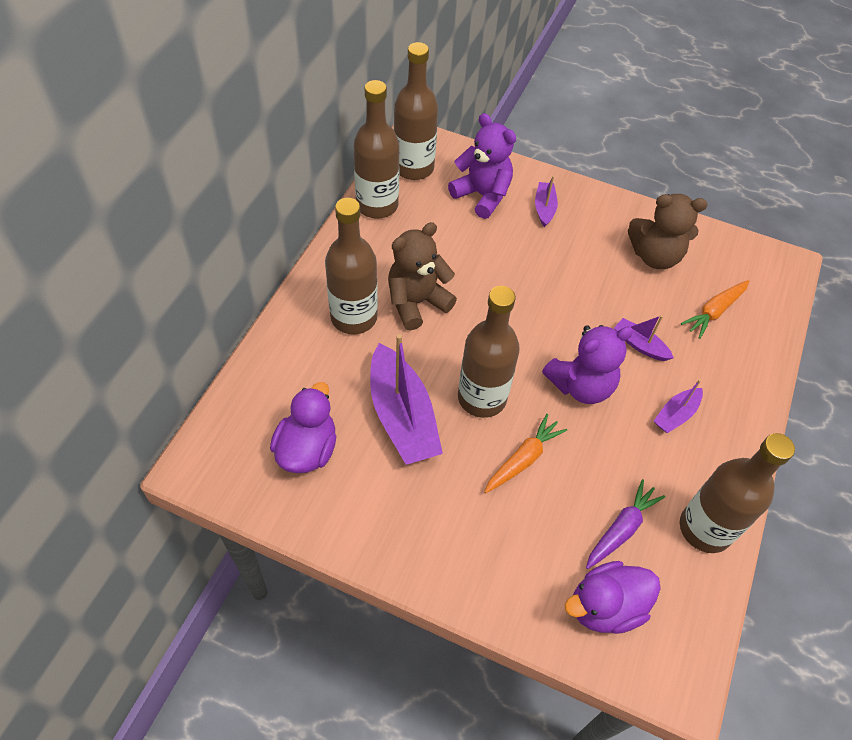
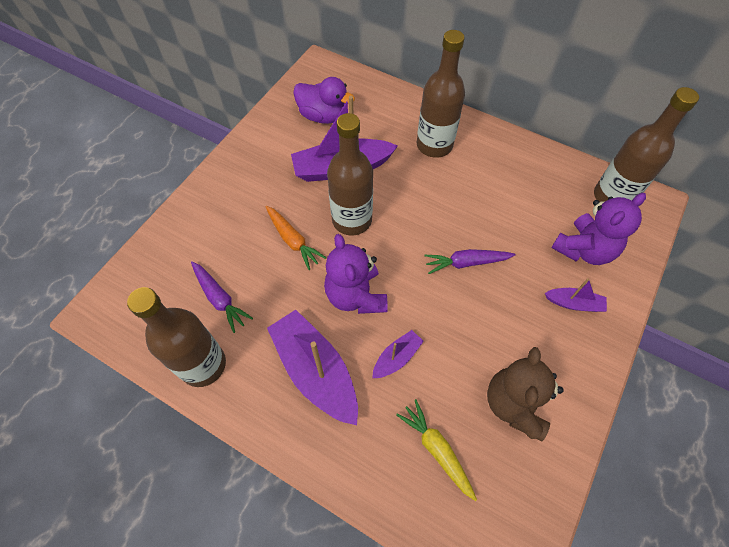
camera: 100 degrees right, 5 degrees up
(377, 205) = (558, 167): brown bottle -> none
(417, 302) = (449, 186): brown teddy bear -> none
(518, 288) = (466, 263): none -> purple carrot
(605, 607) = (165, 274): purple duck -> none
(676, 415) = (315, 371): purple boat -> purple boat, size x2.02
(714, 312) = (436, 449): orange carrot -> yellow carrot

